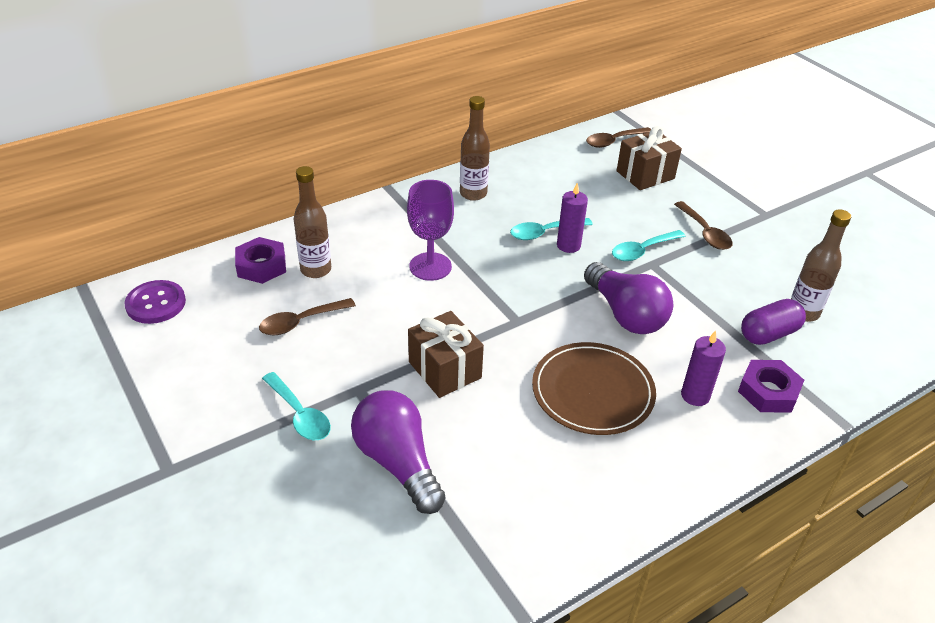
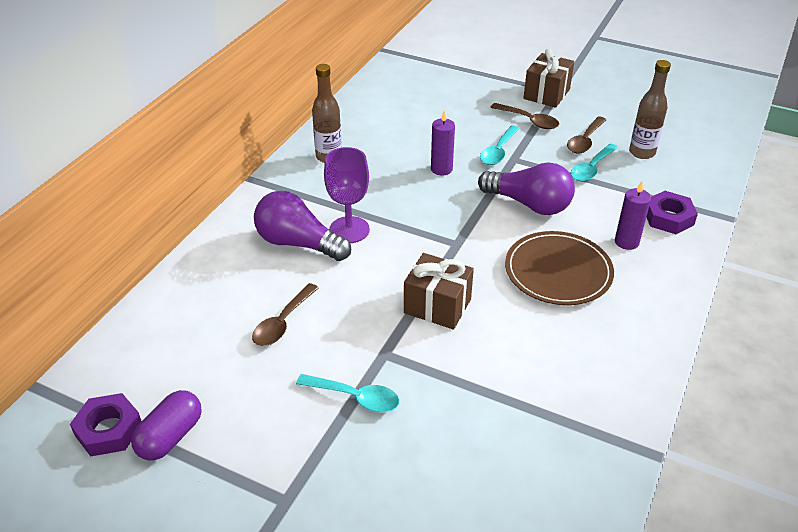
camera: 30 degrees left, 0 degrees up
(156, 303) = (129, 368): purple button -> none
(261, 266) = (200, 291): purple nut -> purple nut (109, 429)
(316, 270) = (253, 273): brown bottle -> none
(398, 462) = (468, 394): purple light bulb -> purple light bulb (298, 243)
(544, 233) = (414, 166): turquoise spoon -> turquoise spoon (591, 168)
(613, 141) = (401, 74): brown spoon -> brown spoon (585, 141)
(645, 175) = (448, 92): brown gift -> brown gift (546, 94)
(768, 334) = (634, 177): purple capsule -> purple capsule (170, 436)

